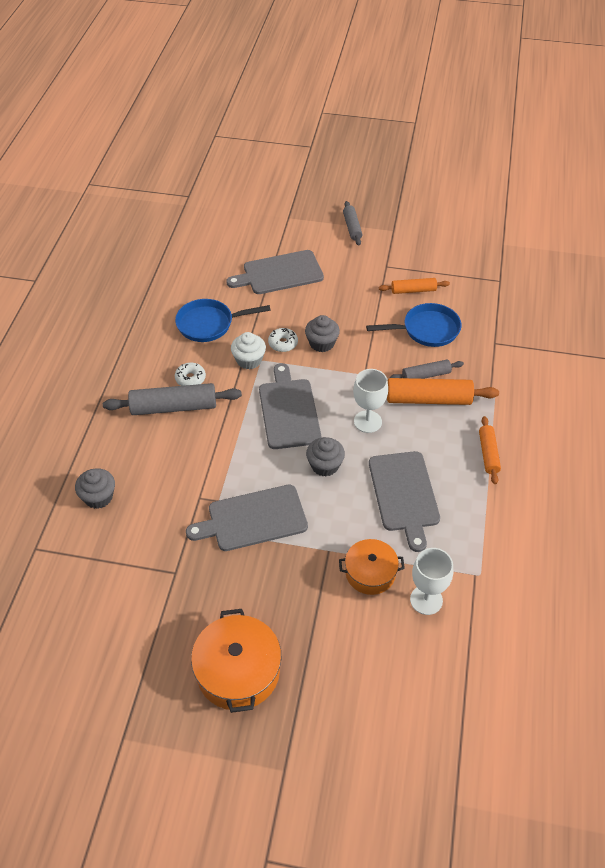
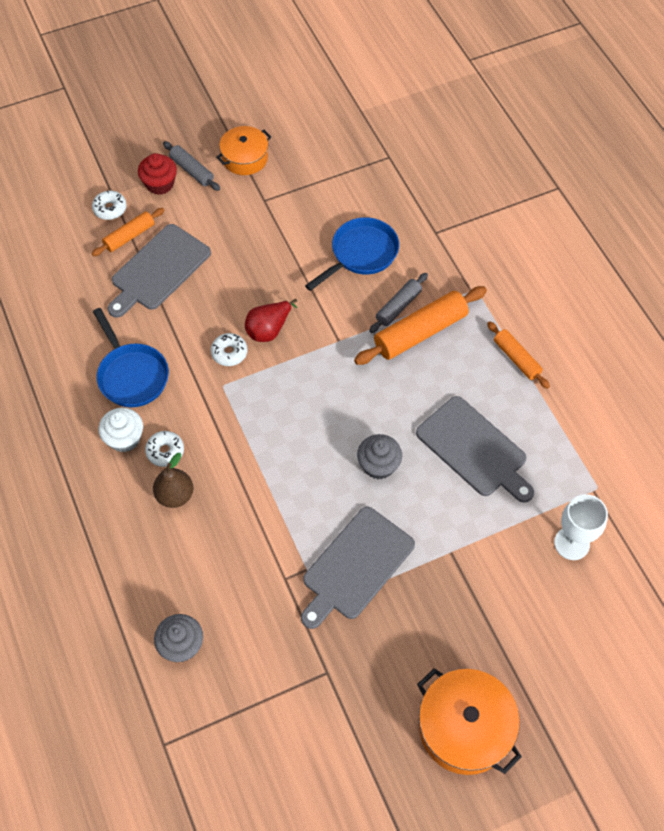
camera: 35 degrees left, 10 degrees up
(173, 407) = (175, 495): grey rolling pin -> brown pear
(209, 324) = (131, 375): blue pan -> blue pan turned 75 degrees counterclockwise
(249, 360) = (209, 393): white cupcake -> white cupcake (124, 438)
(279, 225) = (110, 209): none -> white donut
(289, 410) = (296, 426): grey cutting board -> none
(322, 343) = (269, 329): grey cupcake -> red pear
(324, 225) = (160, 184): none -> red cupcake
(367, 421) = (382, 392): white goblet -> none
(370, 573) = (505, 549): orange pot -> orange pot (245, 158)
(413, 290) = (313, 215): orange rolling pin -> orange rolling pin (129, 236)

